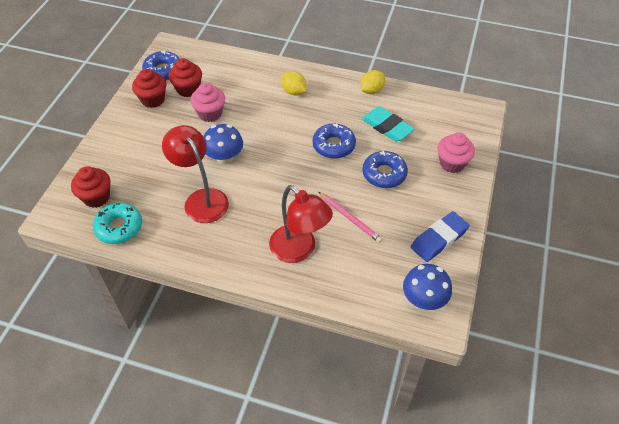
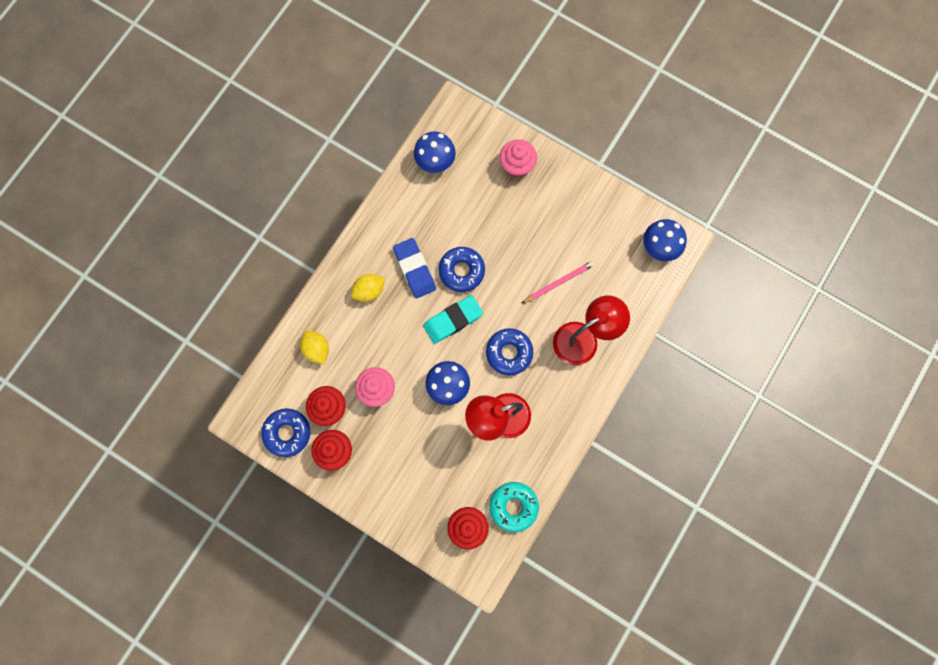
camera: 75 degrees left, 25 degrees up
(371, 91) = (392, 208): yellow lemon -> yellow lemon (317, 349)
(384, 174) = (513, 234): blue donut -> blue donut (509, 353)
(387, 127) = (451, 210): turquoise eraser -> turquoise eraser (453, 320)
(427, 108) = (435, 161): none -> blue mushroom
(439, 239) = (601, 211): blue eraser -> blue eraser (415, 269)

